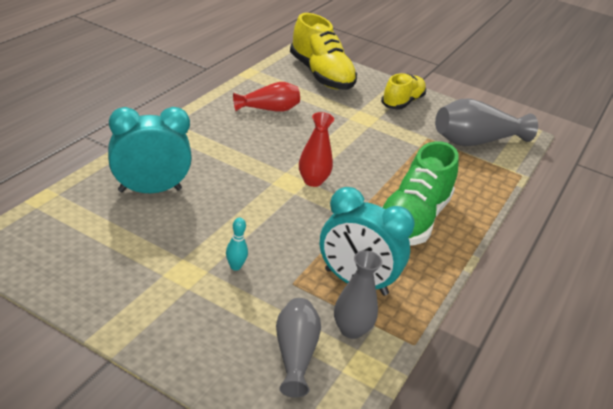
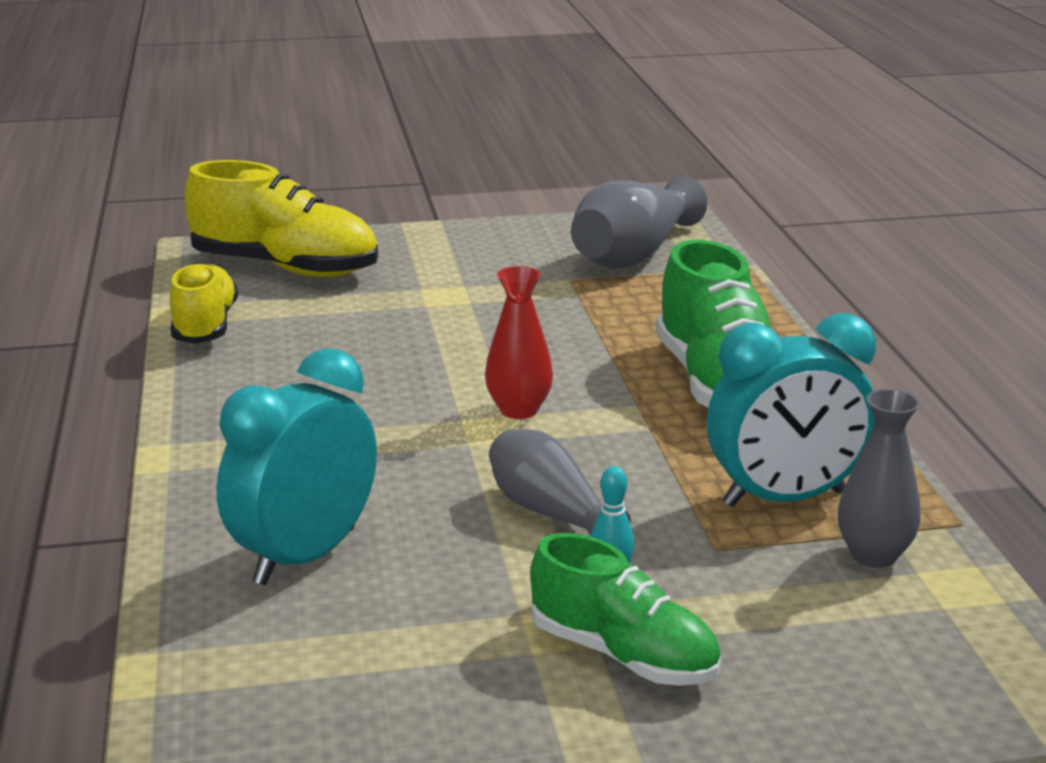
camera: 35 degrees left, 10 degrees down
(190, 298) = (623, 655): none -> green shoe
(269, 109) = (289, 350): red vase -> none
(295, 354) = (865, 627): grey vase -> grey vase (550, 512)
(402, 102) = (461, 250): yellow shoe -> yellow shoe (205, 326)

